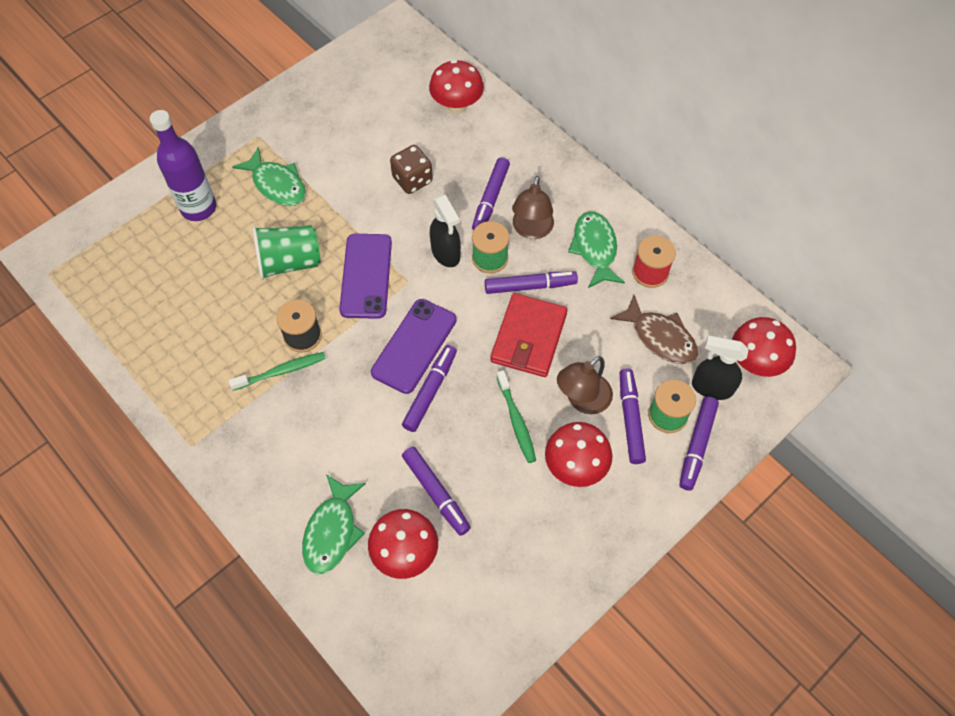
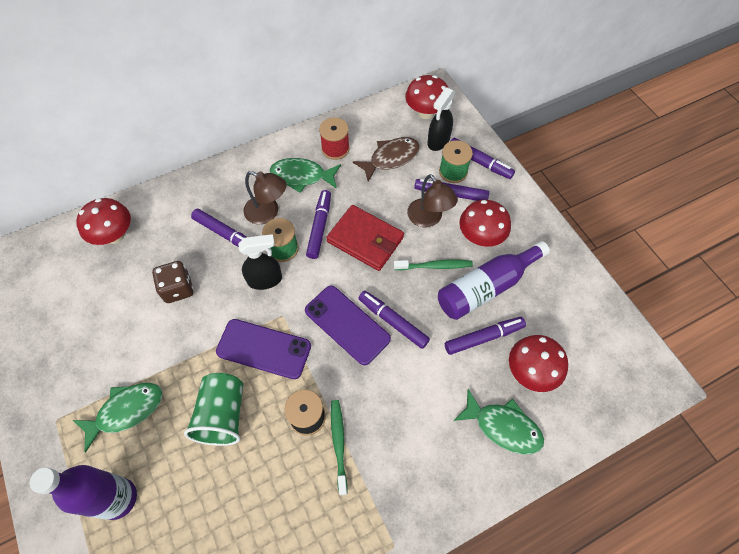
camera: 75 degrees left, 0 degrees up
(504, 485) = (486, 287): none -> purple bottle

